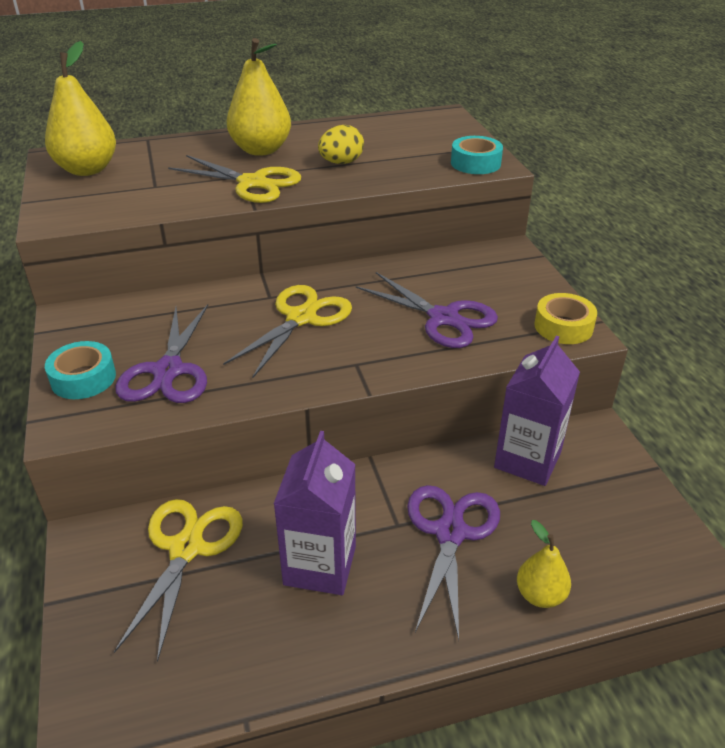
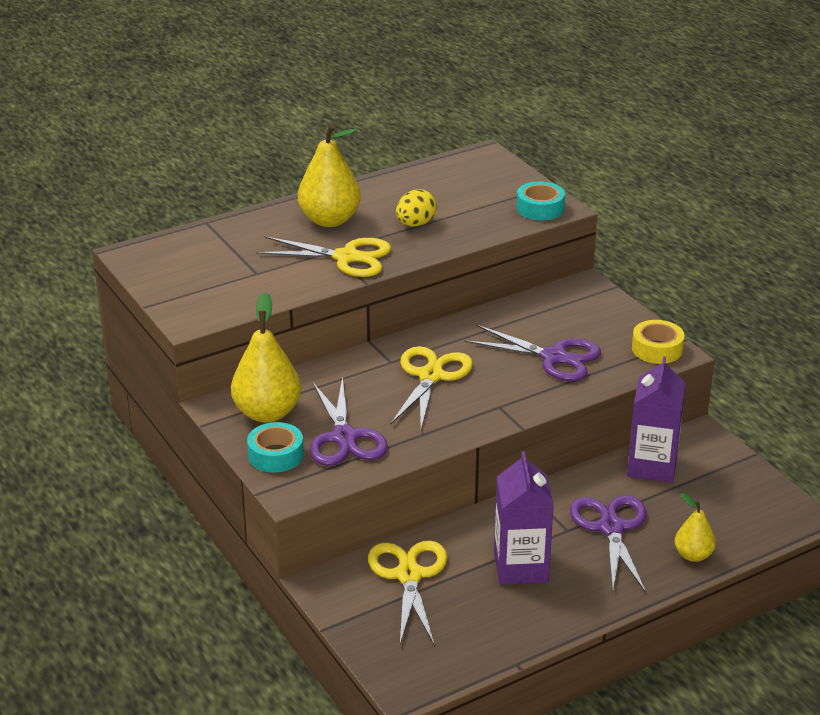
camera: 15 degrees left, 5 degrees down
(87, 169) = (176, 265): yellow pear -> yellow pear (267, 413)

